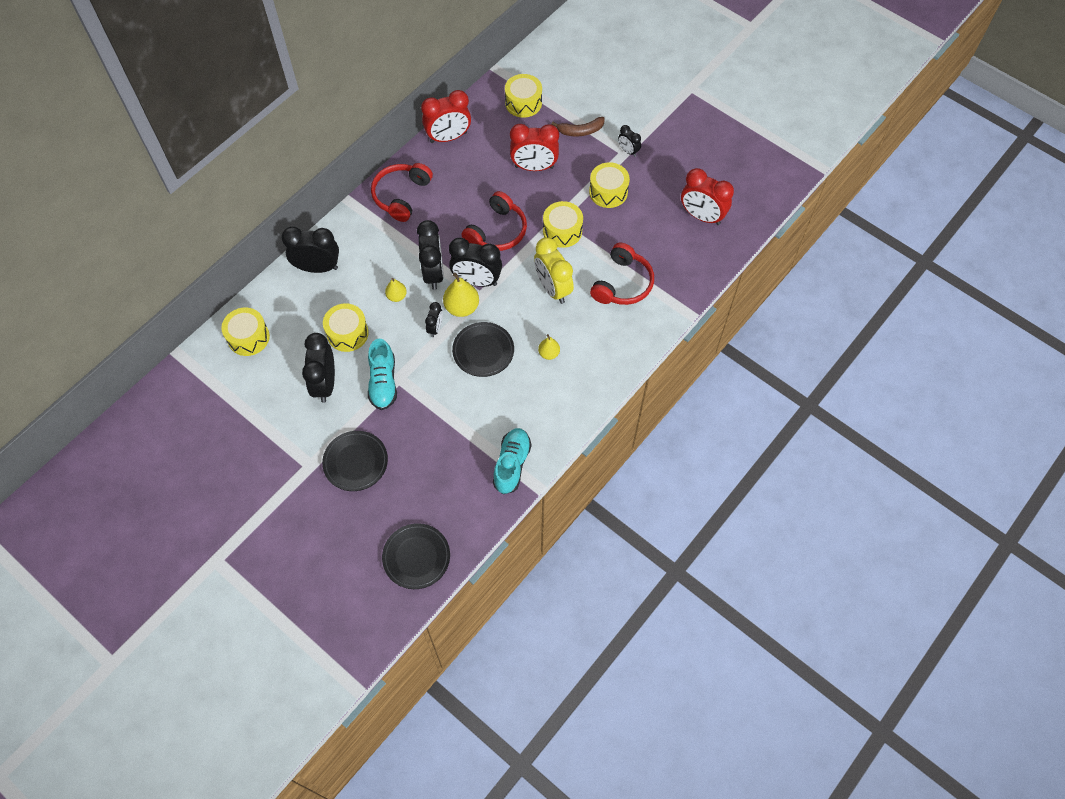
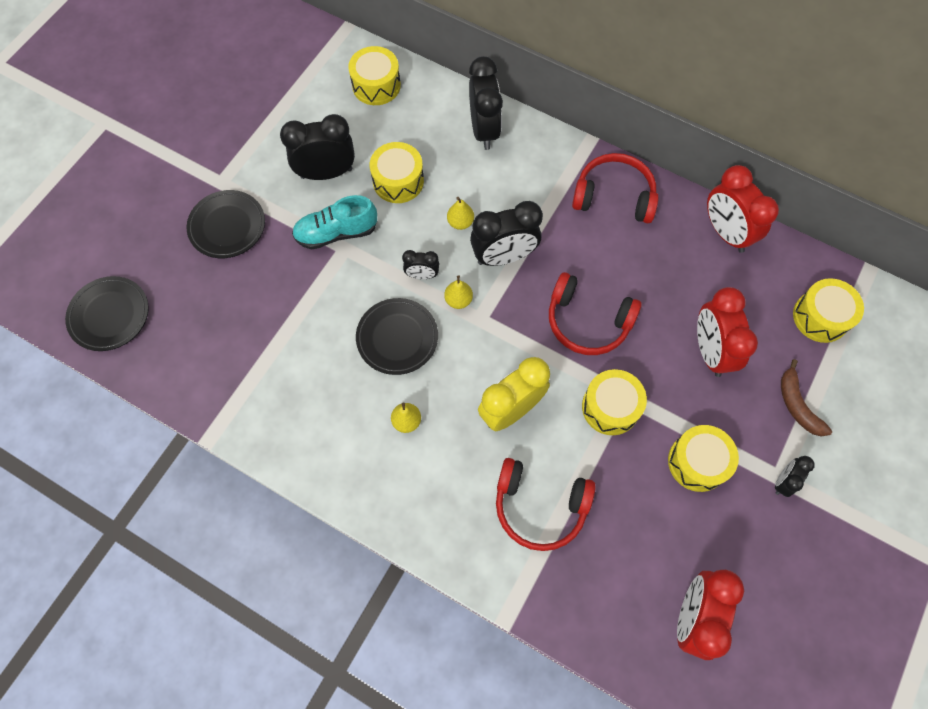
camera: 80 degrees right, 5 degrees up
(462, 307) = (458, 300): yellow pear -> yellow pear, size x0.59
(477, 281) = (503, 310): black clock -> none
(512, 464) = (237, 402): turquoise shoe -> none

